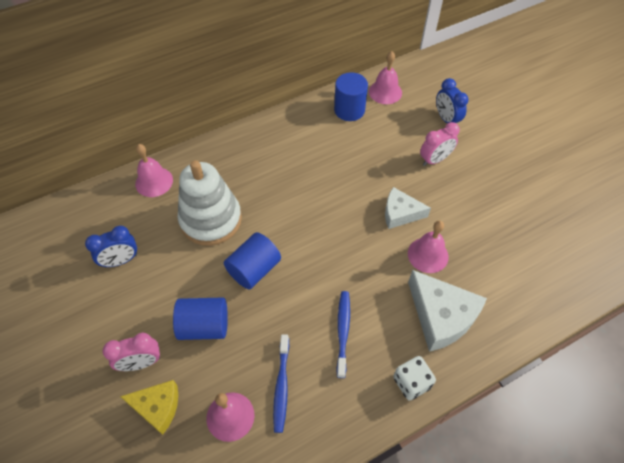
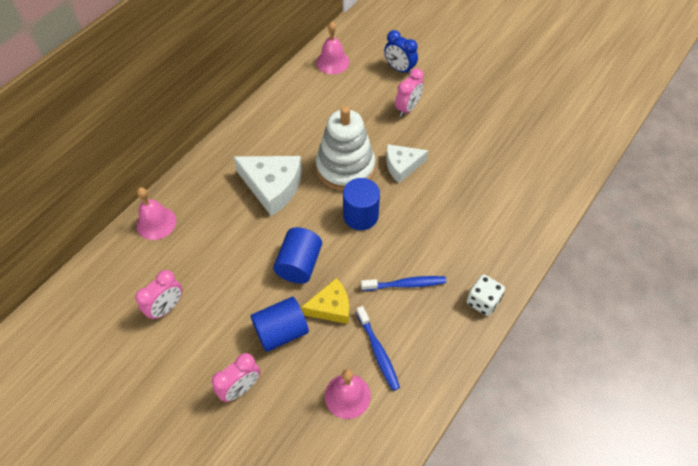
camera: 25 degrees left, 0 degrees up
(121, 260) = (166, 308): blue clock -> pink clock
(157, 407) = (278, 418): yellow cheese -> yellow cheese (331, 307)
(211, 219) = (233, 236): white stacking toy -> white stacking toy (345, 167)
(343, 331) = (405, 284): blue toothbrush -> blue toothbrush turned 105 degrees clockwise
(349, 110) = (308, 90): blue cylinder -> blue cylinder (360, 215)
(428, 255) = (443, 192): pink bell -> none
(441, 316) = (479, 238): white cheese -> white cheese (272, 187)

